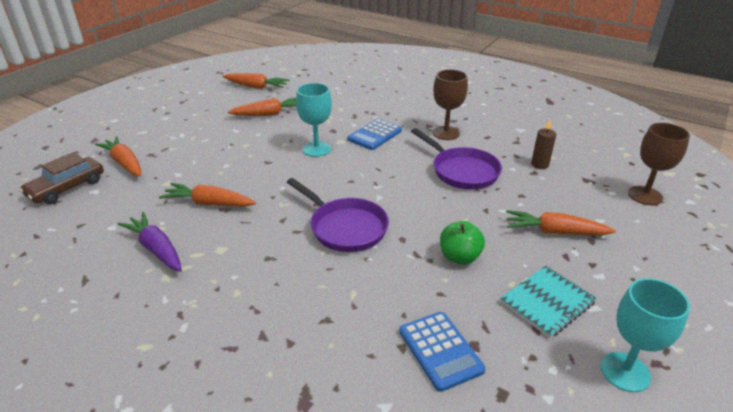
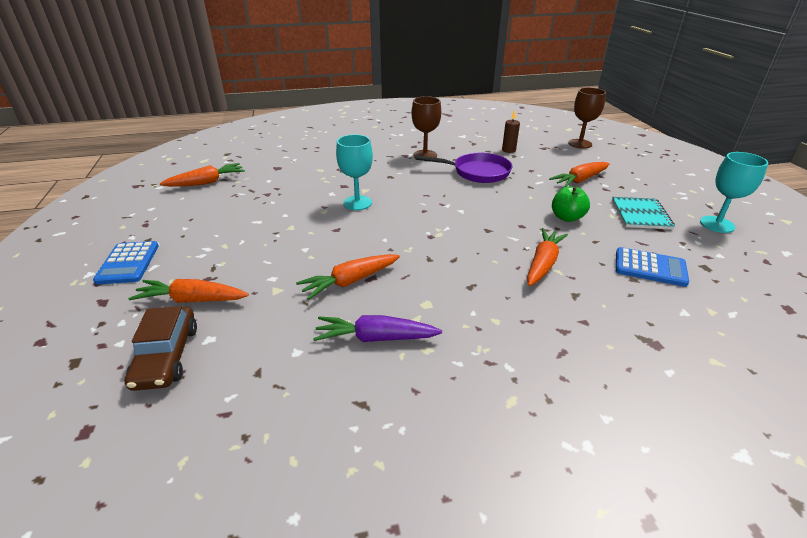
camera: 45 degrees left, 0 degrees up
(269, 114) = (264, 197): orange carrot -> orange carrot (543, 263)
(345, 227) = (478, 239): purple pan -> none
(374, 135) = (381, 176): blue calculator -> blue calculator (128, 263)

